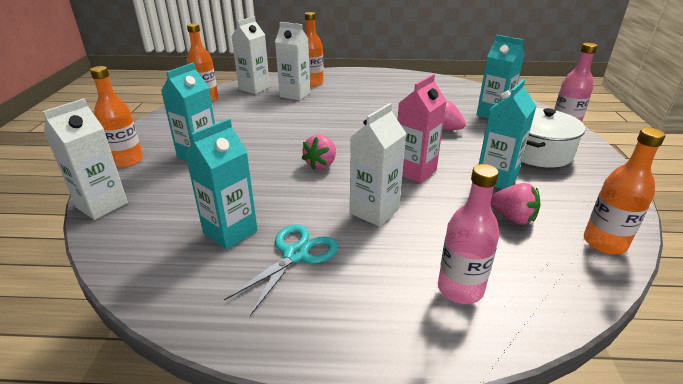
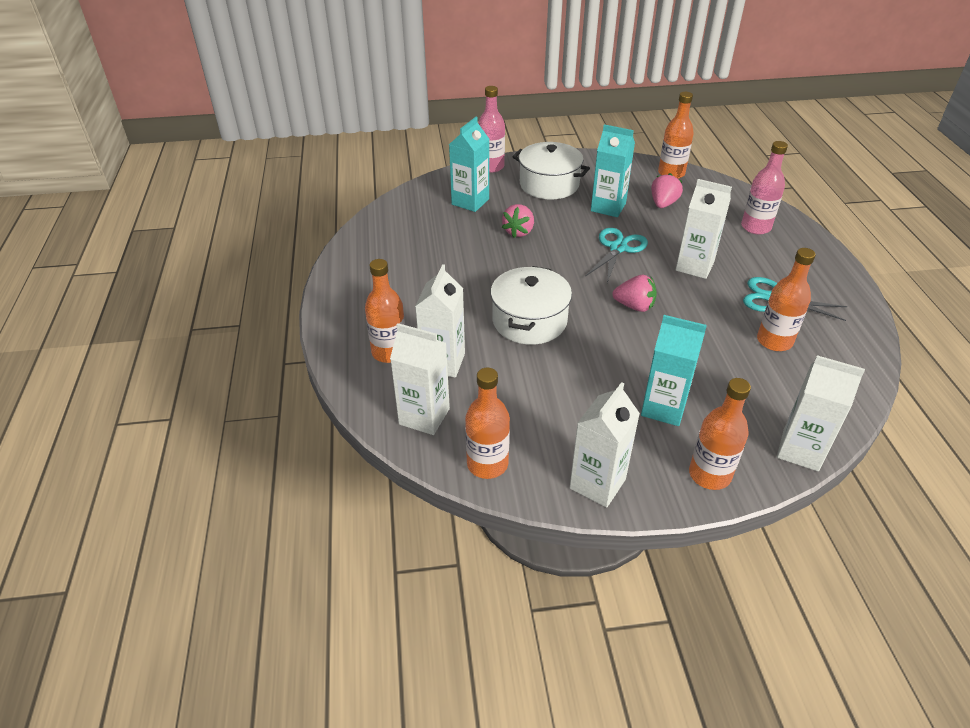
camera: 100 degrees left, 10 degrees up
(162, 125) = (597, 484): none -> white carton
(230, 232) = (774, 341): turquoise carton -> orange bottle
(322, 121) = (529, 320): none -> white pot
(415, 171) = (618, 248): pink carton -> turquoise scissors

